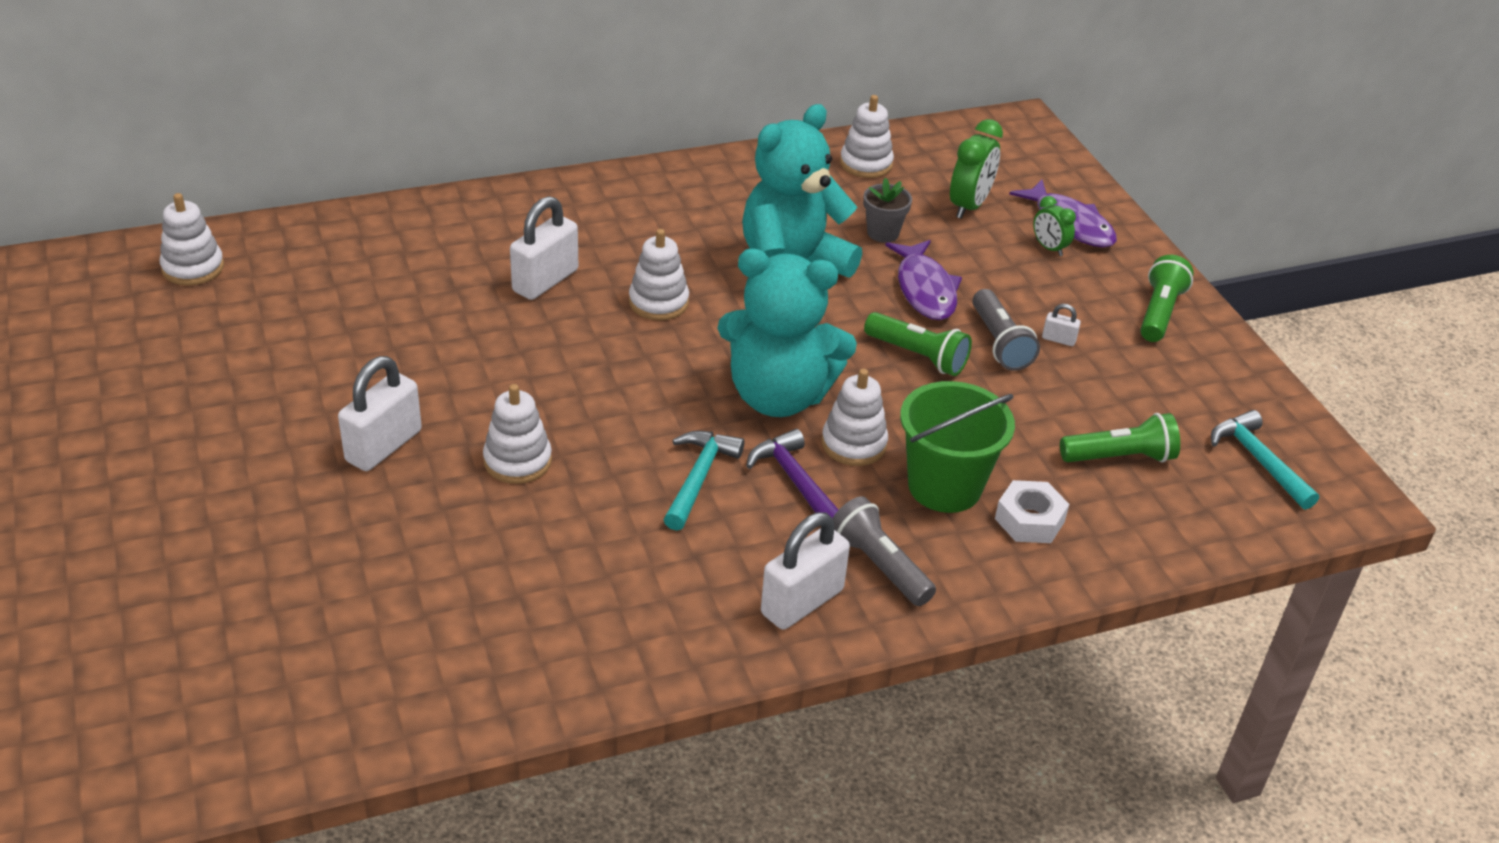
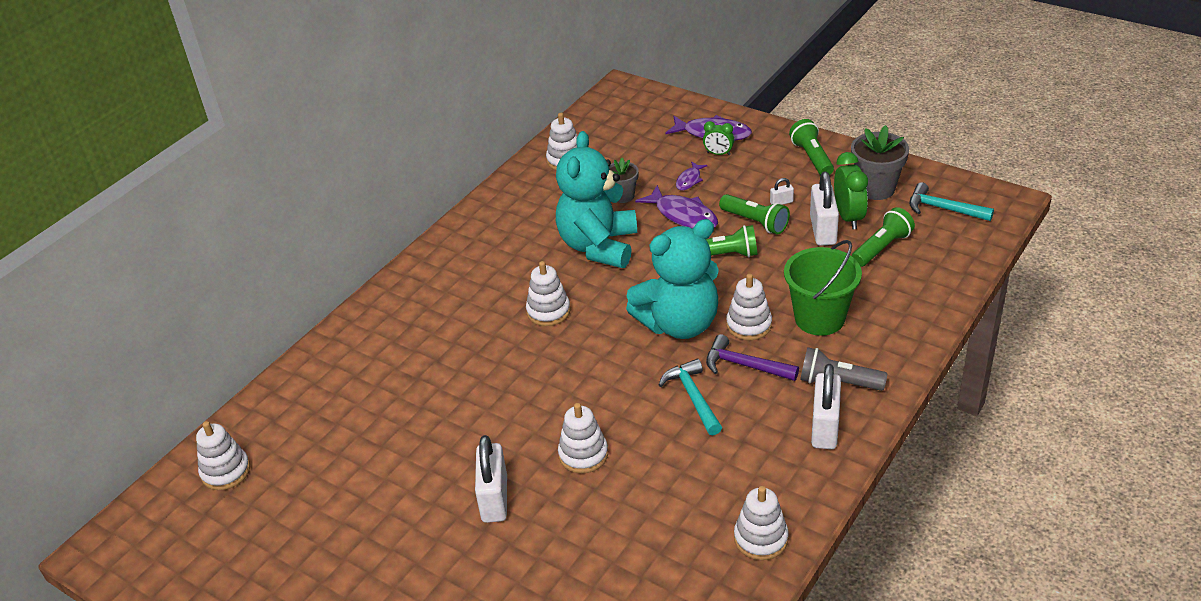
camera: 30 degrees left, 0 degrees up
(545, 281) = (466, 339): white padlock -> white padlock (823, 230)
(588, 664) = (761, 538): none -> white stacking toy
(969, 206) = (650, 153): green clock -> green clock (848, 217)
(979, 257) = (689, 180): none -> purple fish
(1000, 343) = (755, 222): grey flashlight -> green flashlight
(1029, 520) = (879, 309): white nut -> none
(1197, 389) = (876, 188): none -> grey flower pot

